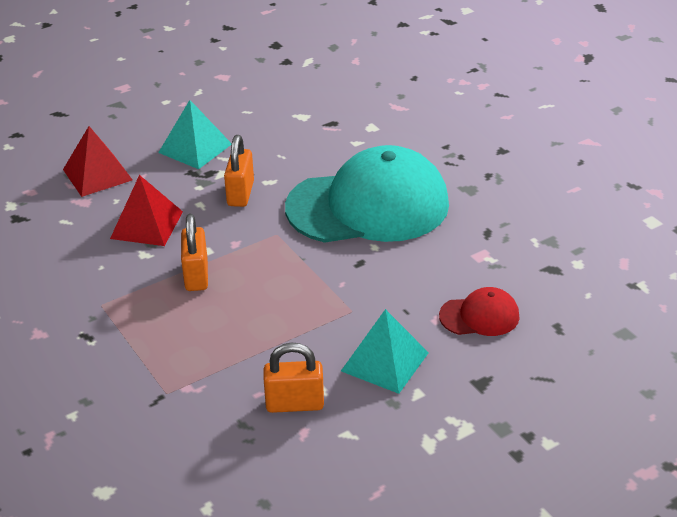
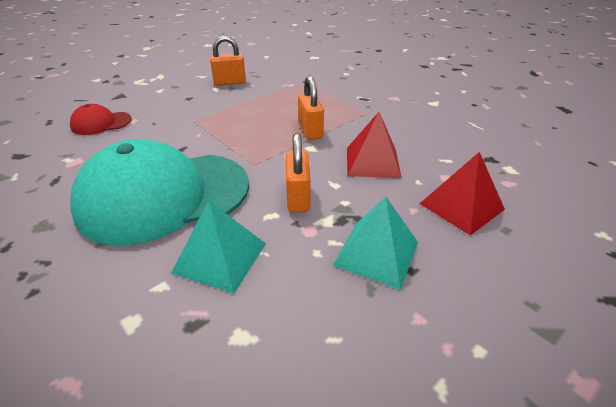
camera: 170 degrees right, 0 degrees up
(385, 361) = (175, 99): turquoise pyramid -> turquoise pyramid (220, 258)

